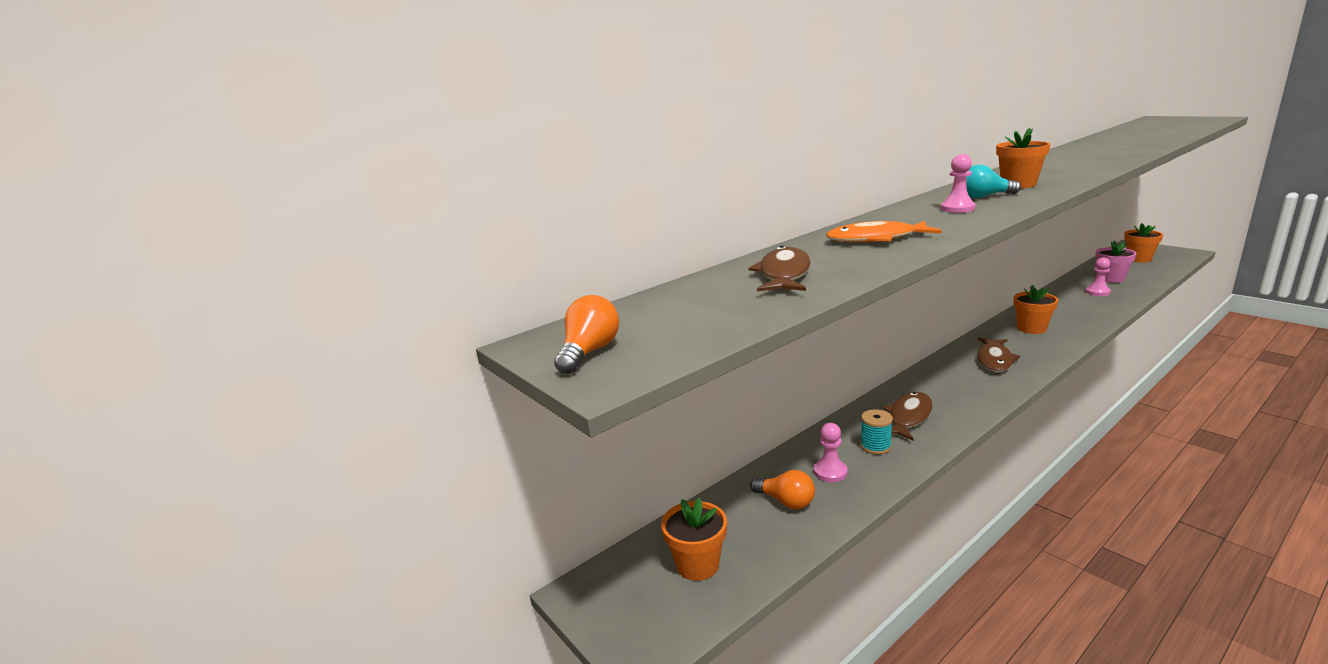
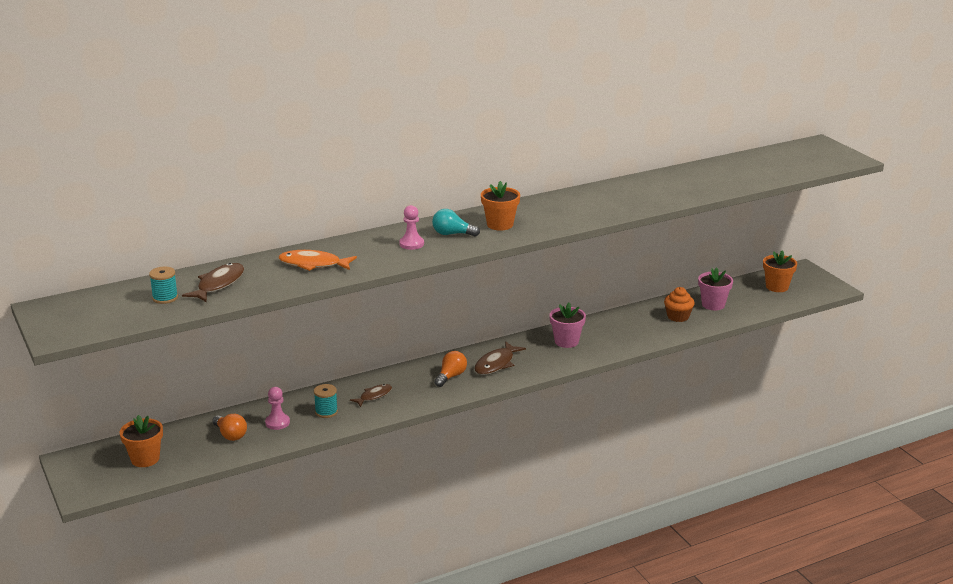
camera: 10 degrees right, 5 degrees up
(589, 352) = (62, 319): orange light bulb -> orange light bulb (451, 376)
(727, 299) = (165, 298): none -> turquoise spool
(908, 417) = (374, 396): brown fish -> brown fish, size x0.65
(1031, 328) = (566, 341): orange flower pot -> pink flower pot
(1097, 292) = (678, 317): pink pawn -> orange cupcake

